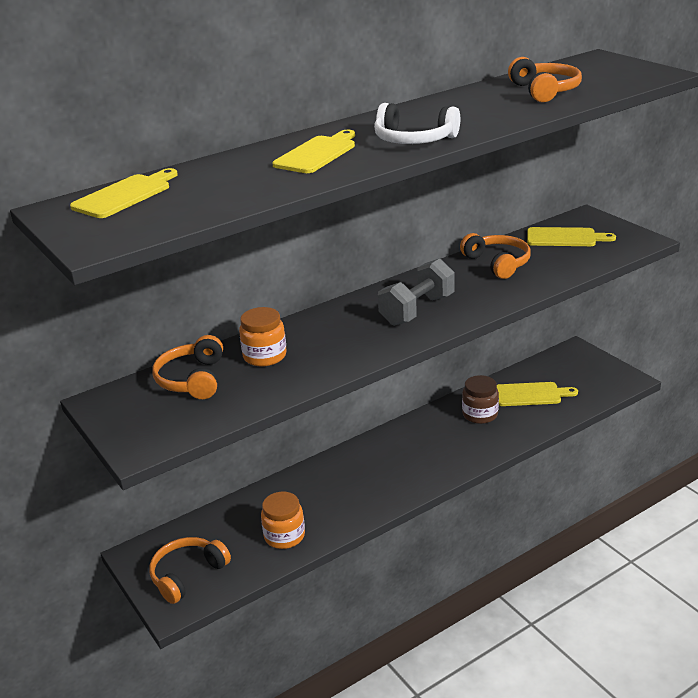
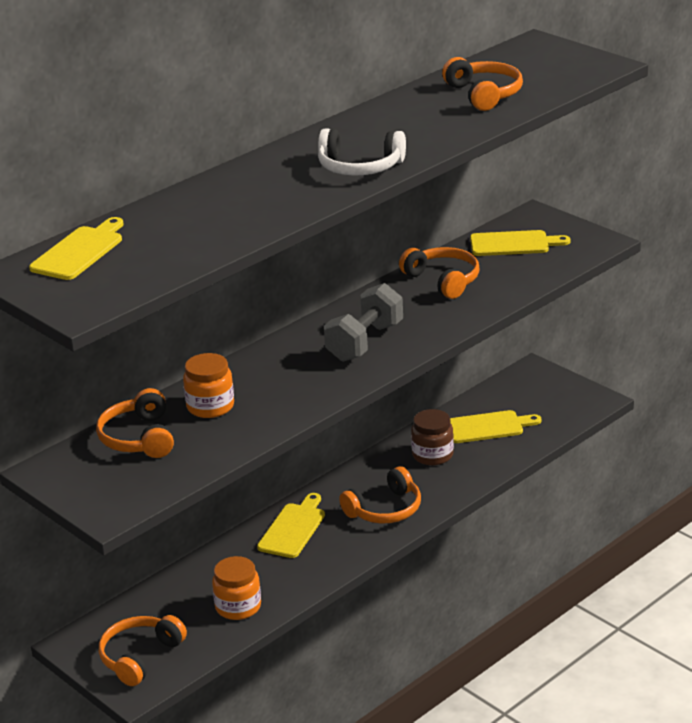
camera: 10 degrees left, 0 degrees up
(317, 154) = (263, 189): yellow cutting board -> yellow cutting board (293, 528)
(431, 459) = (385, 509): none -> orange headphones

